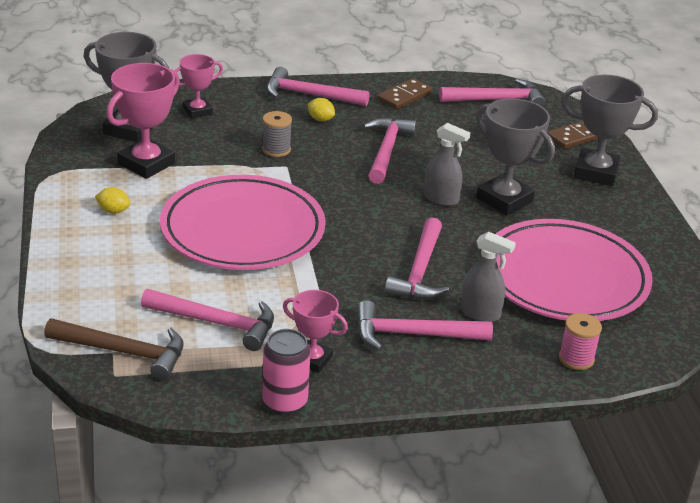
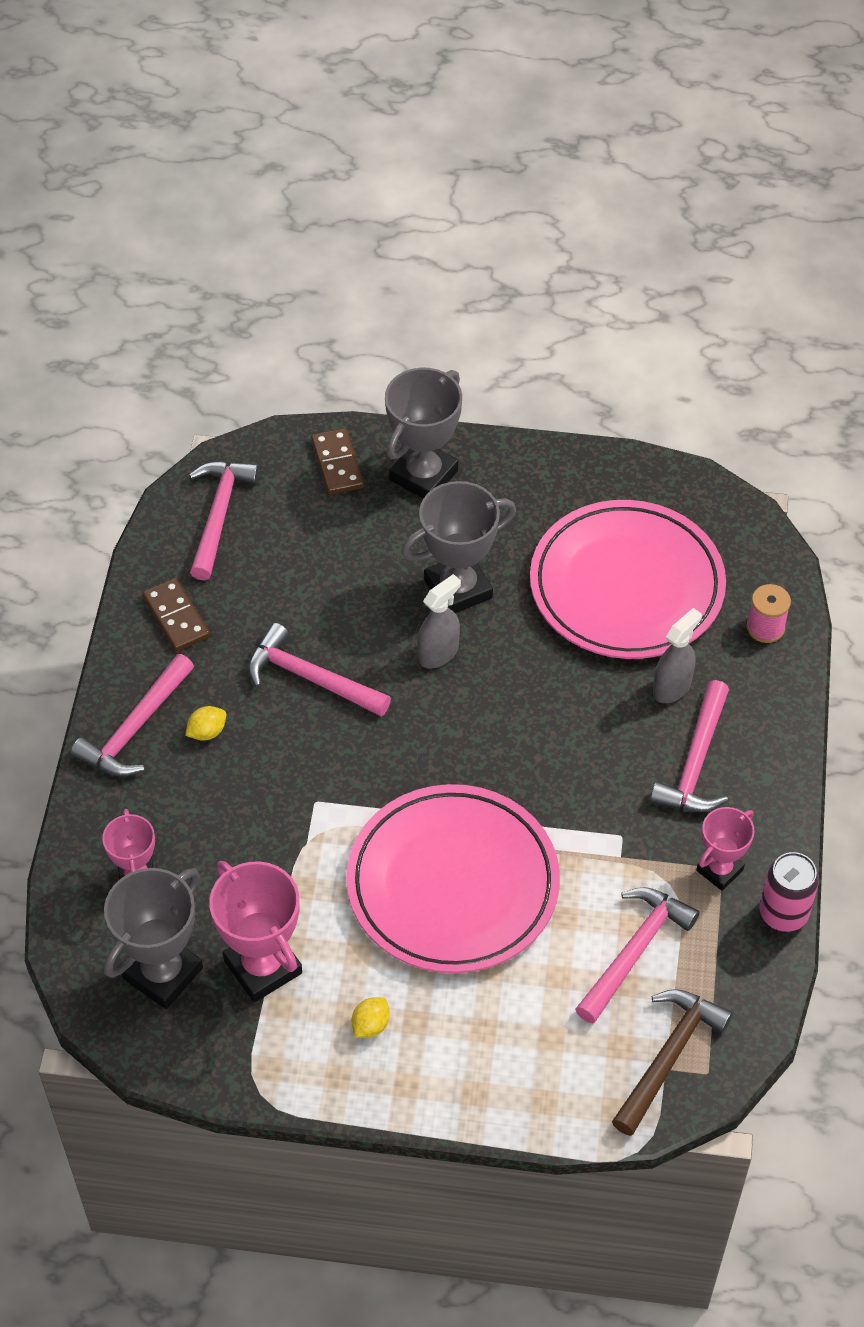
camera: 70 degrees left, 20 degrees up
(276, 149) = (271, 803): grey spool -> none
(419, 271) = (582, 721): pink hammer -> none

